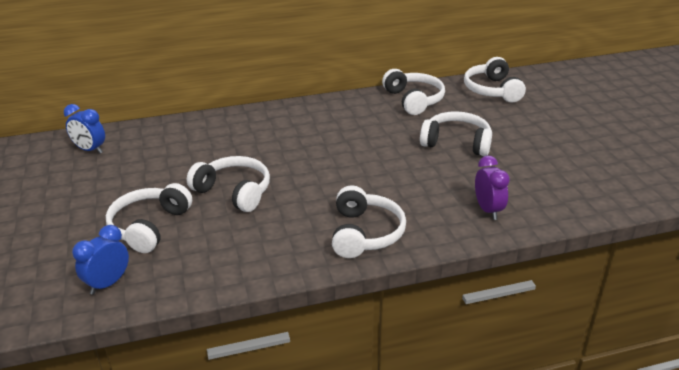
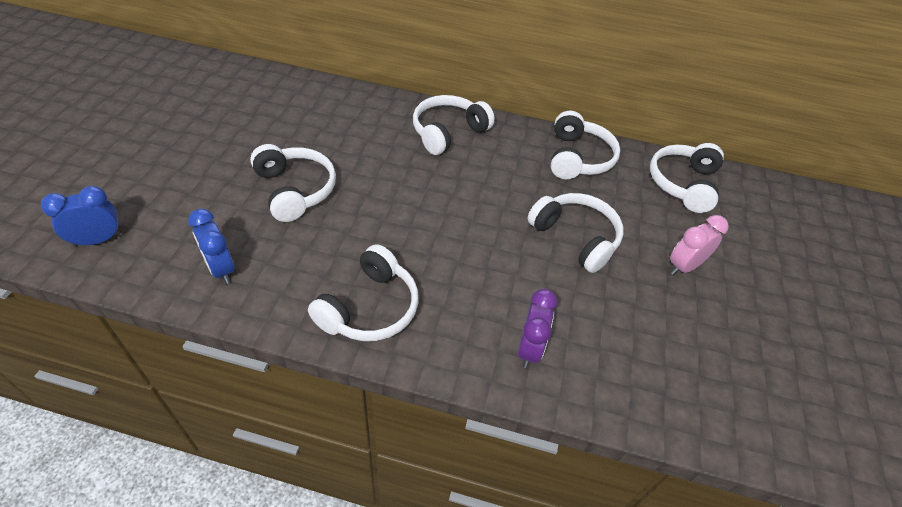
camera: 25 degrees right, 15 degrees up
(90, 150) = (220, 83): blue clock -> blue clock (221, 269)
(149, 226) = (188, 193): white headphones -> white headphones (448, 132)
(534, 132) = (684, 266): none -> pink clock

